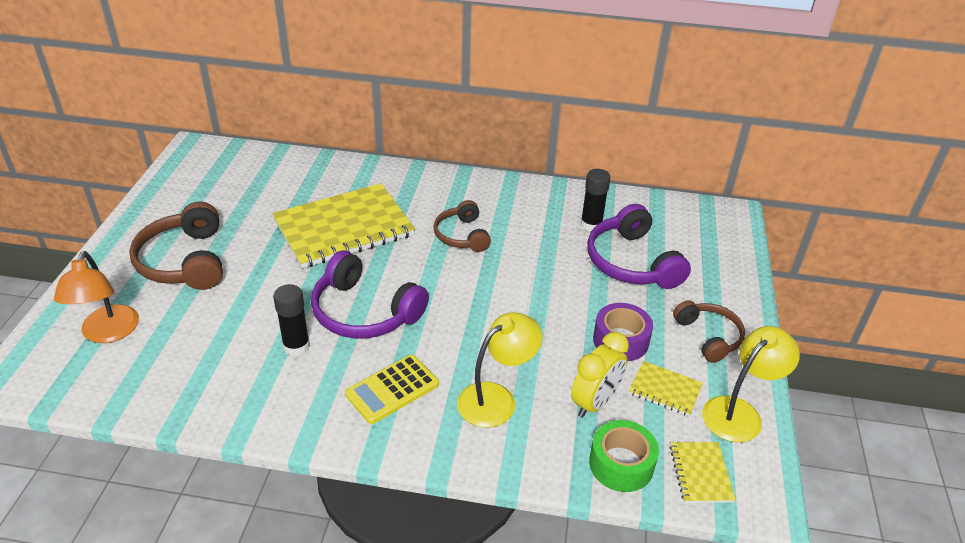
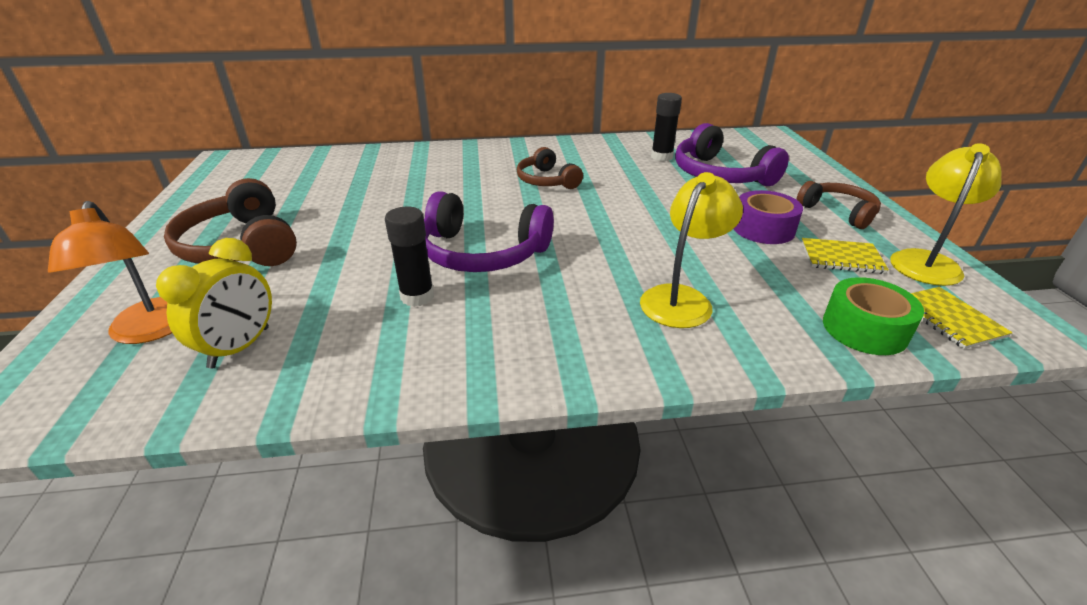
camera: 15 degrees left, 5 degrees down
(344, 228) = (420, 193): yellow notebook -> none
(392, 389) = (558, 314): yellow calculator -> none
(595, 402) = (786, 281): yellow clock -> yellow clock (240, 347)

